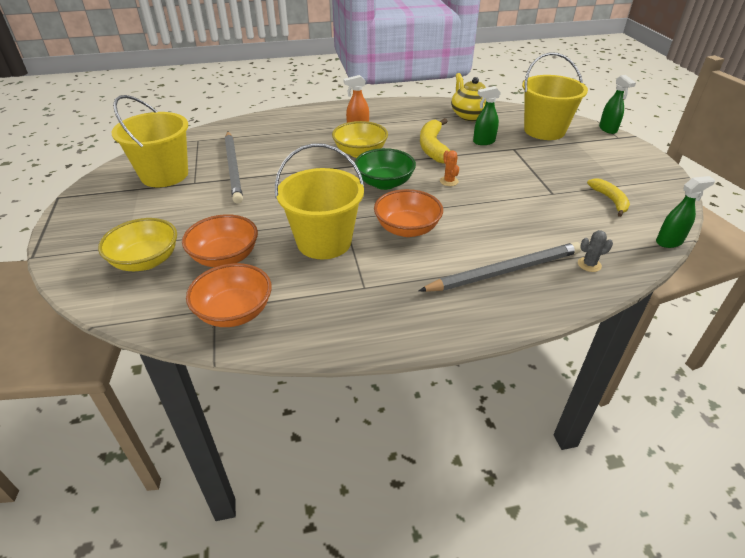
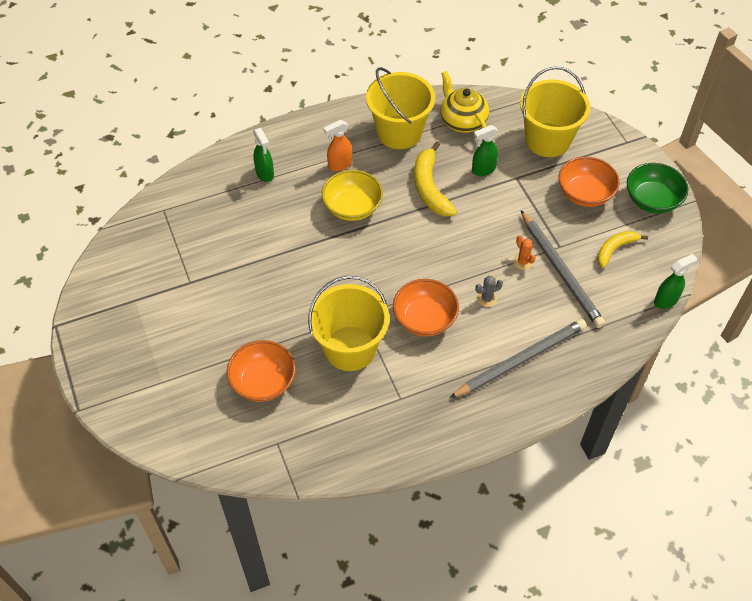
camera: 10 degrees left, 15 degrees up
(146, 261) = (190, 398): yellow bowl -> none
(164, 175) = (152, 275): yellow bucket -> yellow bucket (399, 132)
(233, 168) = (223, 253): grey pencil -> grey pencil (561, 271)
(234, 312) = (295, 444): orange bowl -> orange bowl (585, 194)
(384, 183) = (389, 254): green bowl -> green bowl (652, 200)
(449, 181) = (454, 242): orange cactus -> orange cactus (523, 262)
(589, 264) = (594, 340): grey cactus -> grey cactus (487, 298)
(608, 129) = (616, 128): green spray bottle -> green spray bottle (265, 174)
(610, 200) = (615, 249): yellow banana -> yellow banana turned 105 degrees counterclockwise

